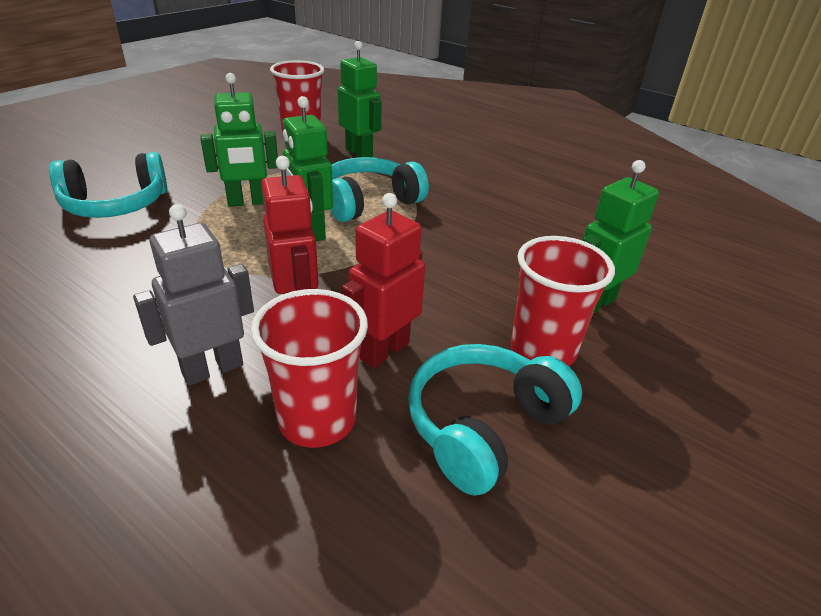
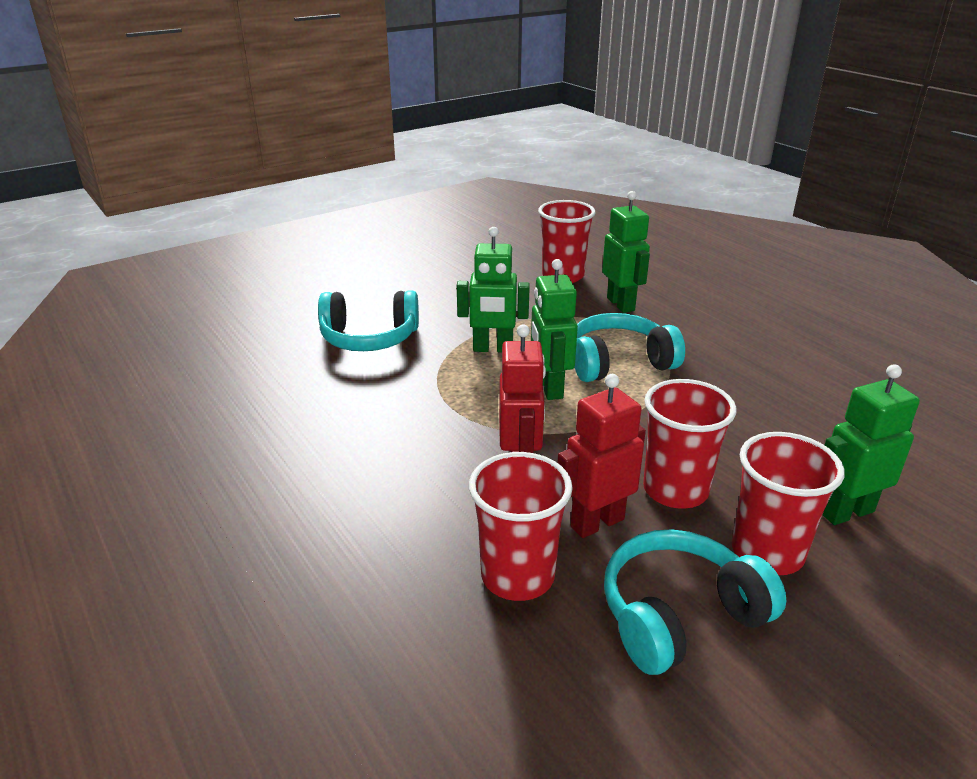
camera: 20 degrees right, 5 degrees down
(212, 369) = (432, 511): grey robot -> none
(448, 308) = (675, 490): none -> red cup

